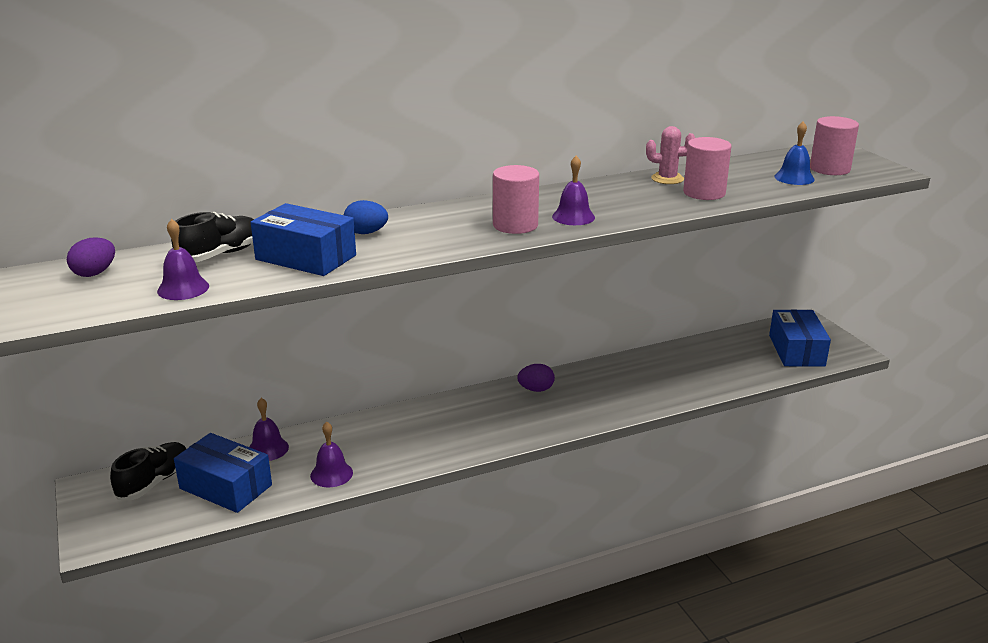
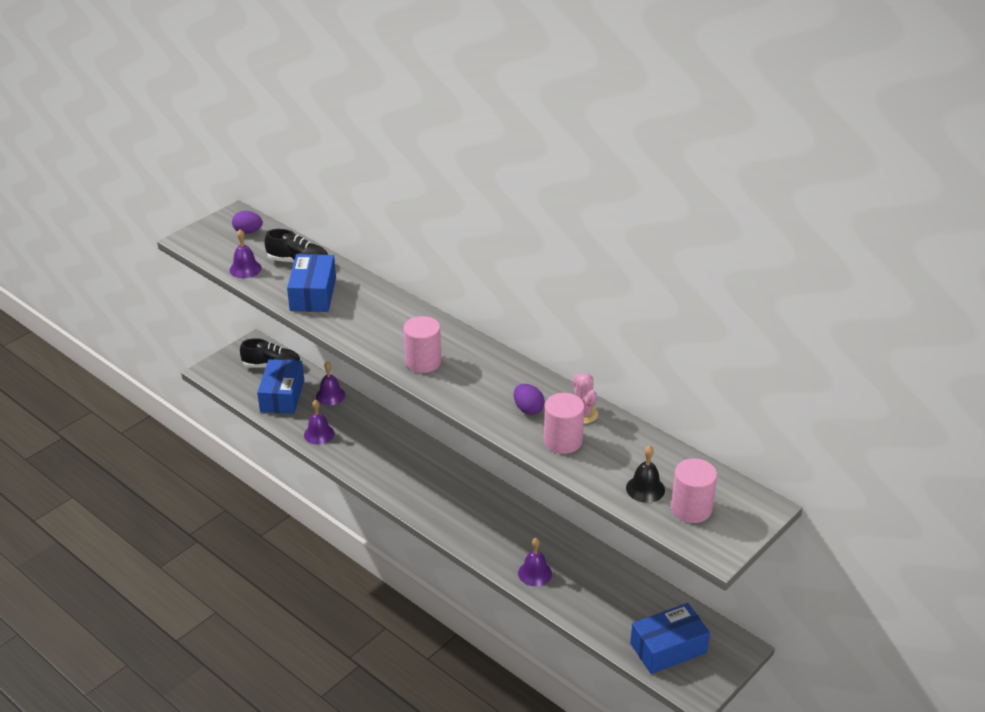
camera: 65 degrees right, 10 degrees up
(366, 233) = (367, 303): blue egg -> none
(536, 389) = (485, 496): purple egg -> purple egg (528, 409)
(573, 217) = (458, 384): purple bell -> purple bell (534, 573)
(794, 178) = (645, 489): blue bell -> black bell

